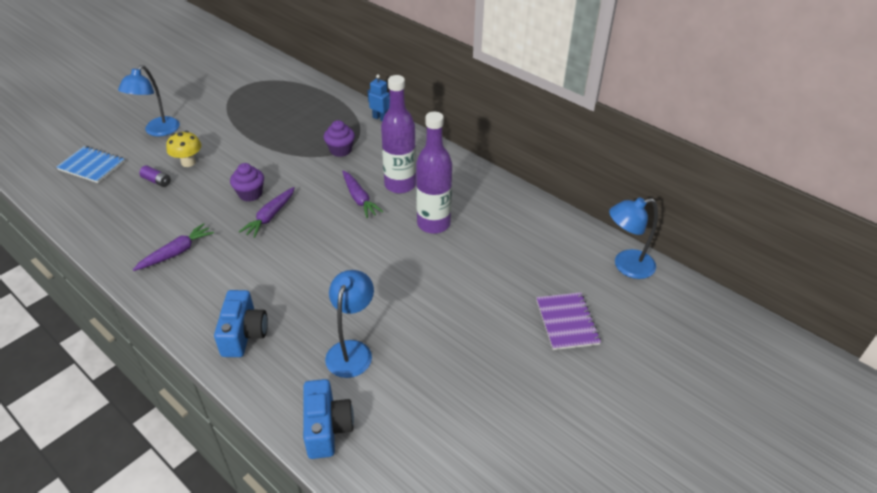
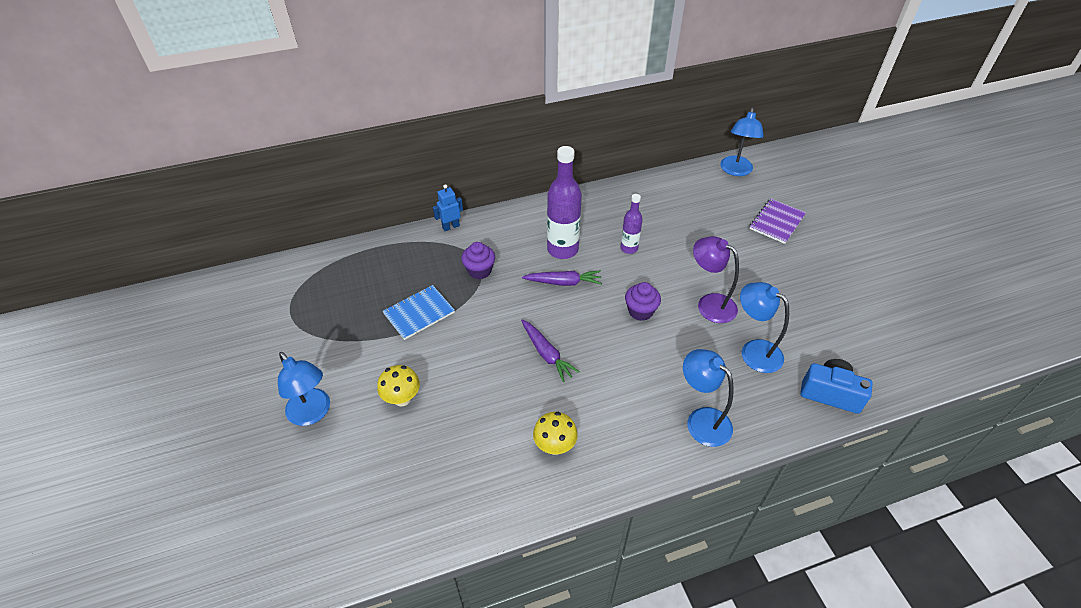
camera: 60 degrees left, 5 degrees up
(92, 166) = (330, 499): blue notebook -> blue notebook (419, 313)
(157, 181) = (415, 437): purple battery -> none
(176, 252) = (554, 446): purple carrot -> yellow mushroom
(244, 334) = (701, 420): blue camera -> blue lamp
(250, 194) = (499, 359): purple cupcake -> purple cupcake (640, 311)
(396, 300) = (709, 304): none -> purple lamp
(433, 224) = (629, 248): purple bottle -> purple bottle, size x0.56
(567, 322) = (776, 222): purple notebook -> purple notebook turned 75 degrees counterclockwise

